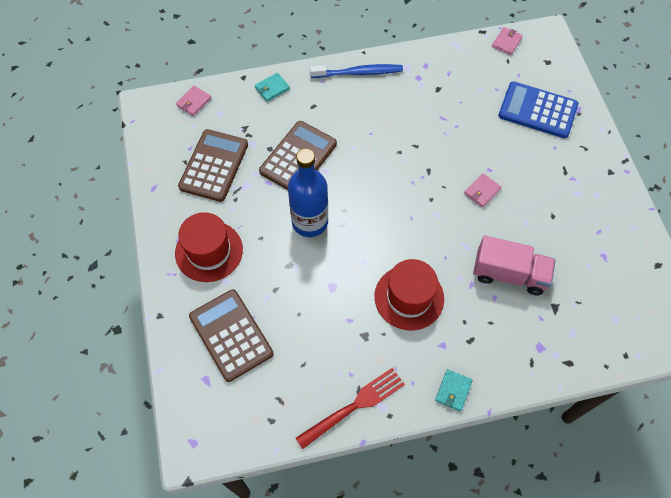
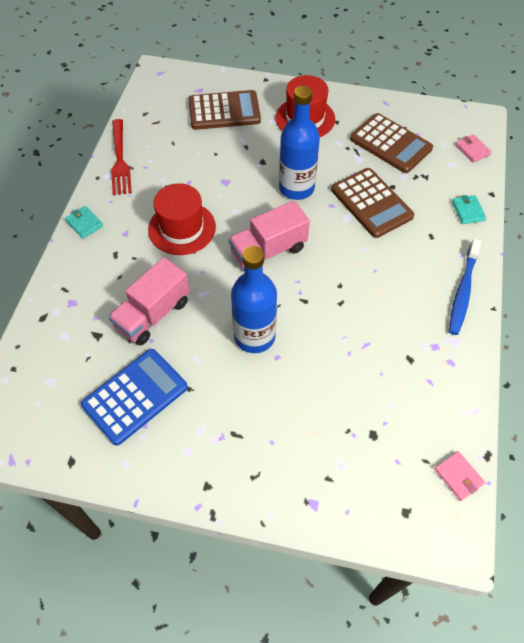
camera: 115 degrees right, 5 degrees down
(394, 215) = (268, 250): none -> pink truck
(482, 191) = (254, 336): pink wallet -> blue bottle
(537, 110) = (332, 452): blue calculator -> blue calculator (135, 396)

